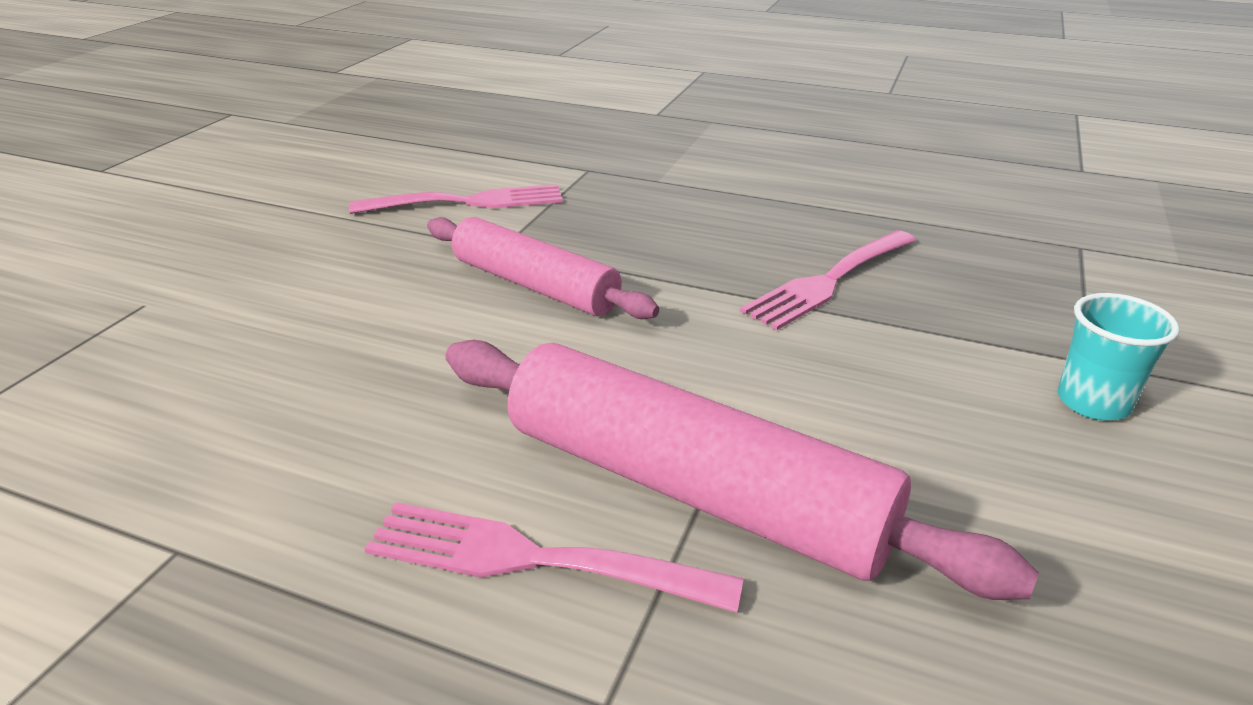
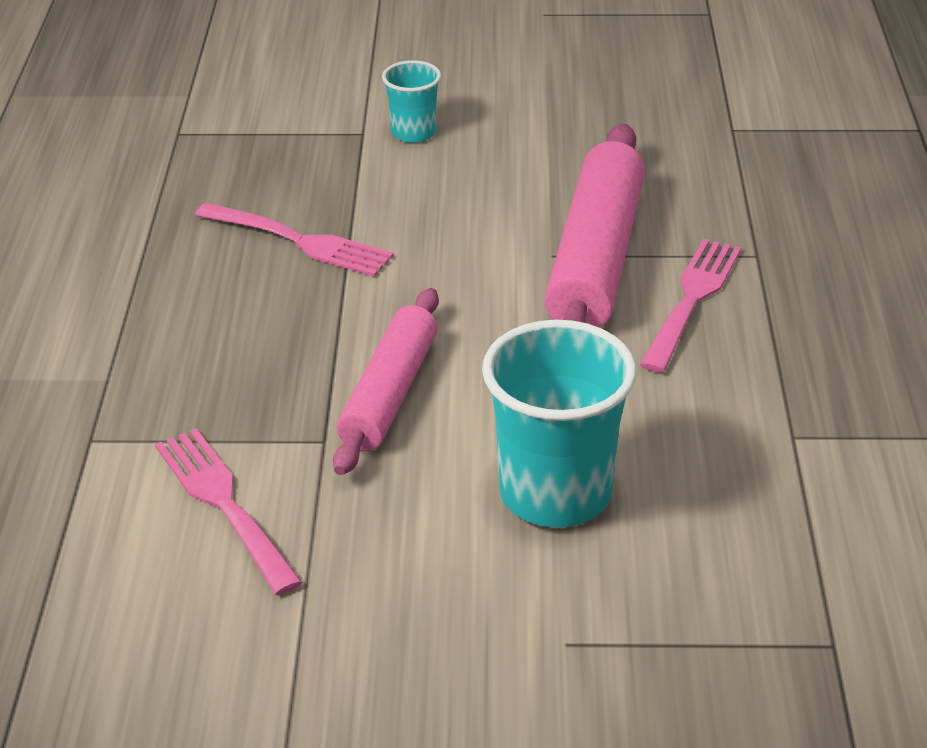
camera: 110 degrees left, 5 degrees up
(305, 340) = (555, 494): none -> turquoise cup
(534, 559) = (692, 299): pink fork -> pink fork turned 150 degrees counterclockwise

